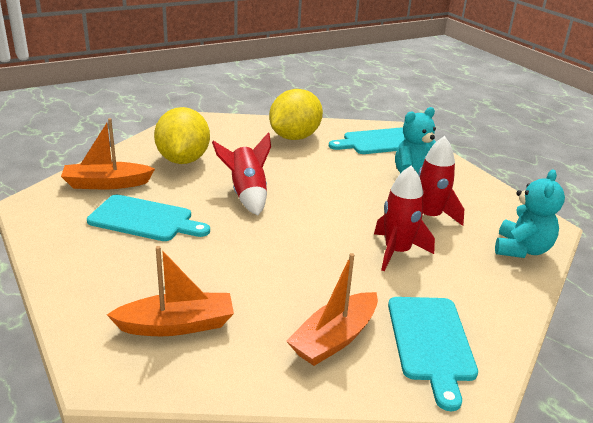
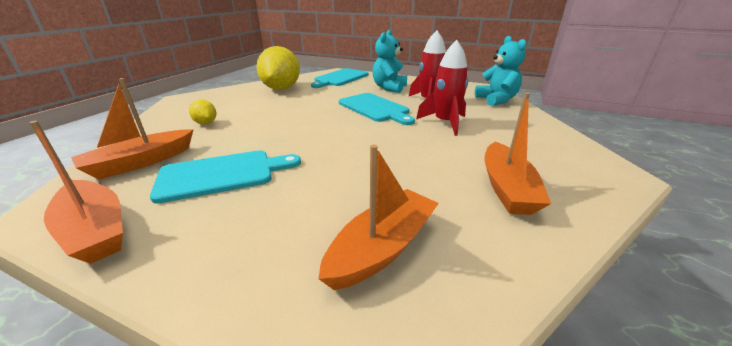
camera: 35 degrees left, 0 degrees up
(45, 228) = (95, 230): none -> orange boat
(183, 160) = (206, 123): yellow lemon -> yellow lemon, size x0.45
(247, 194) = (294, 127): red rocket -> none
(430, 342) = (553, 161): turquoise cutting board -> turquoise cutting board (375, 108)

